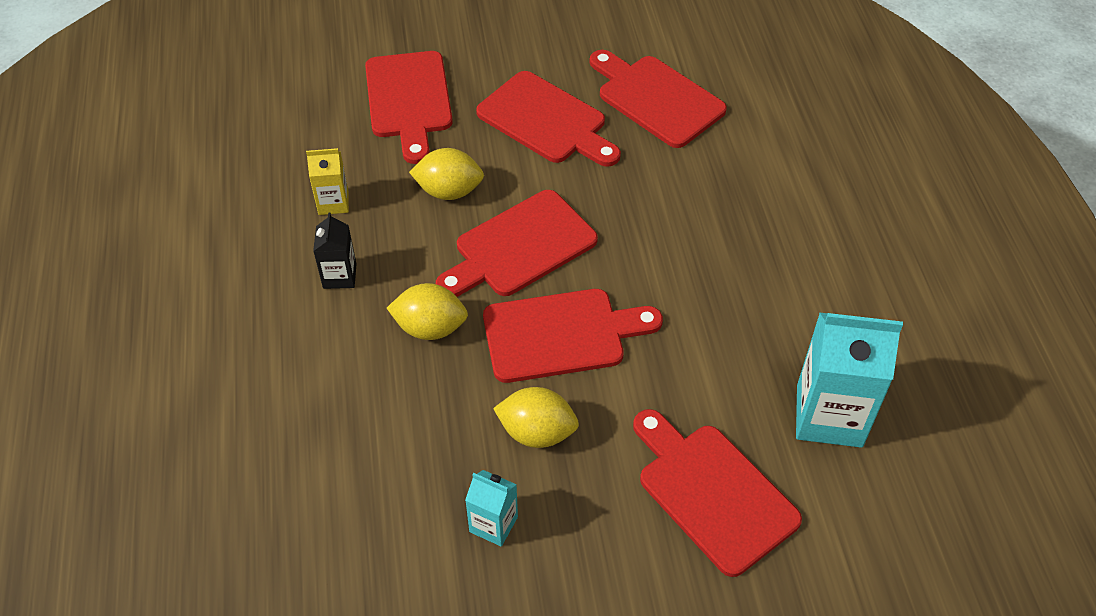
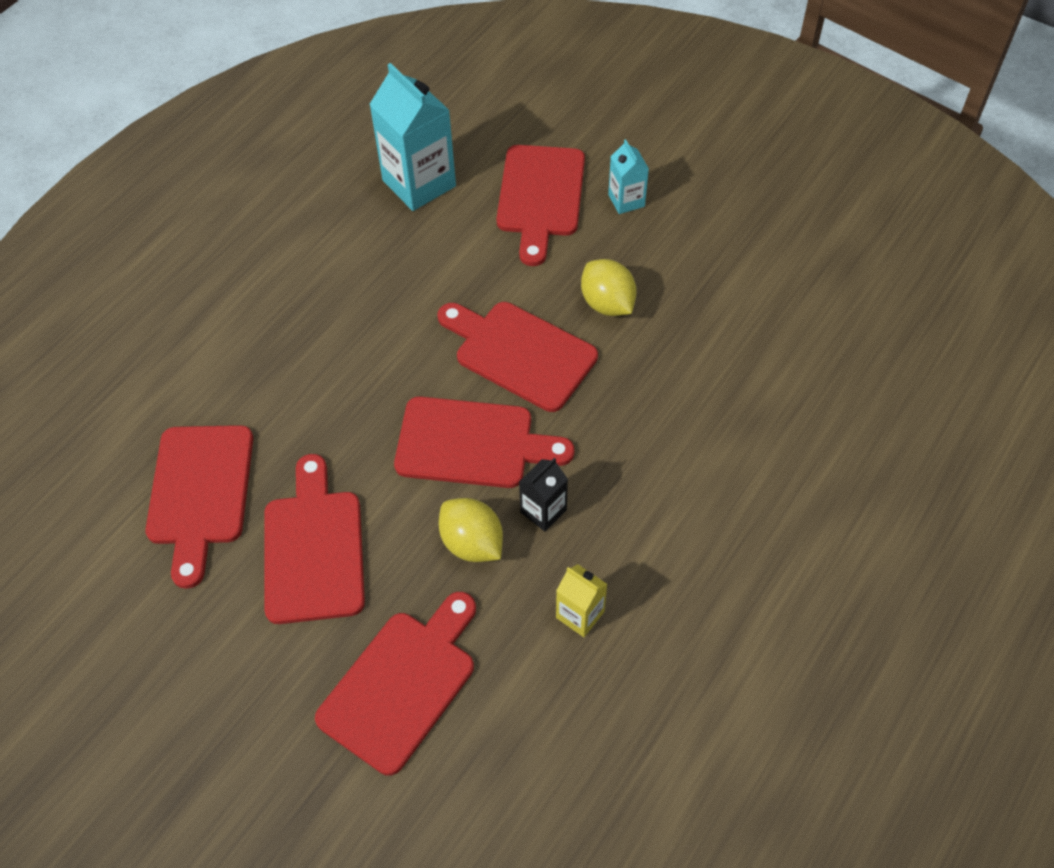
camera: 135 degrees left, 5 degrees up
(339, 276) = (637, 532): black carton -> black carton (543, 511)
(430, 328) = (607, 430): yellow lemon -> none
(493, 524) = (690, 272): turquoise carton -> turquoise carton (626, 200)

